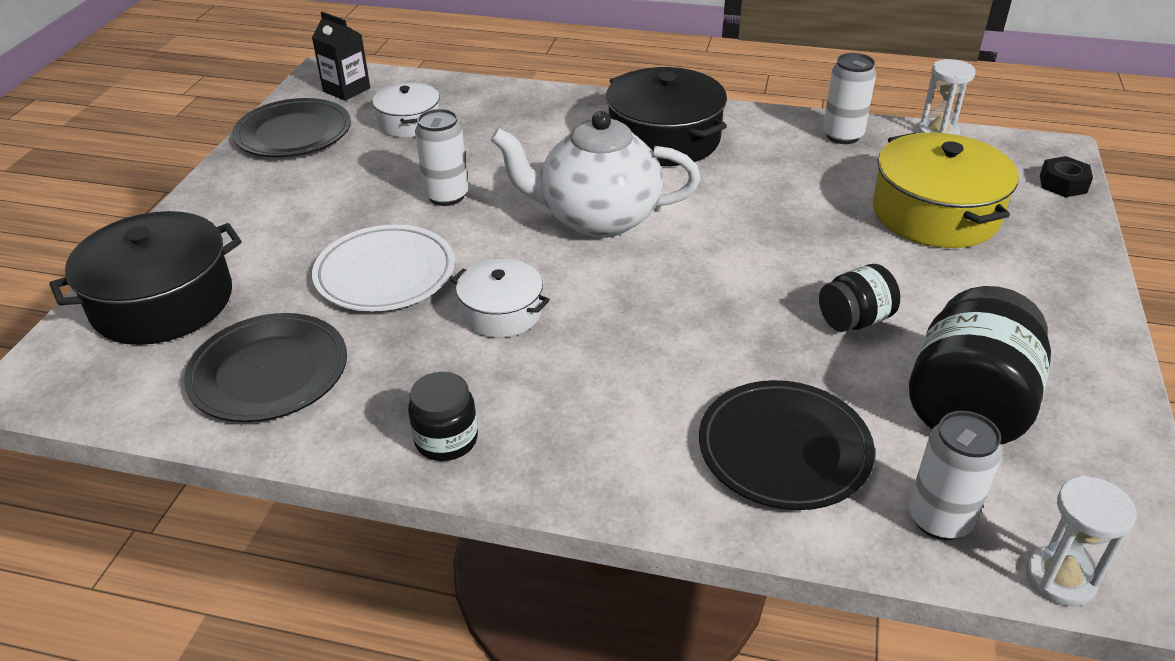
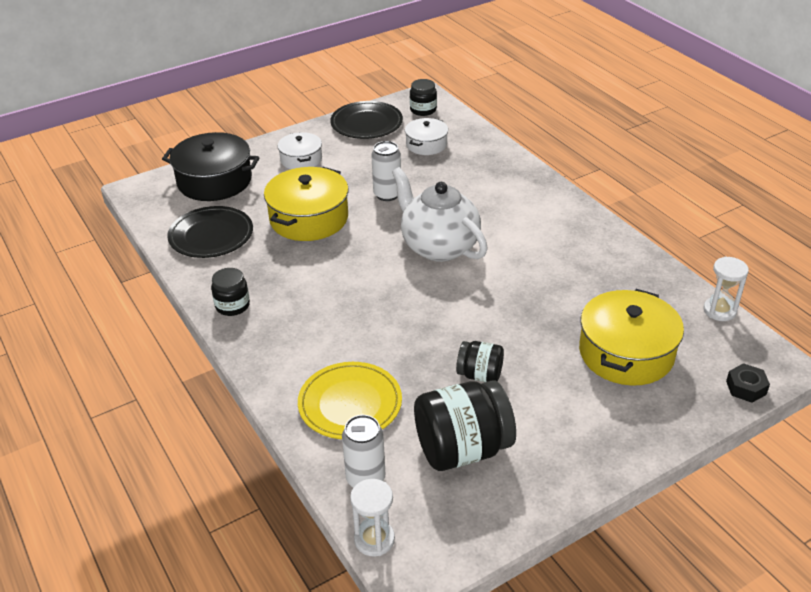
camera: 45 degrees right, 0 degrees up
(346, 90) = (423, 110): black carton -> black jar
(385, 274) = (309, 218): white plate -> yellow pot
(501, 312) = (329, 266): white pot -> white pot (301, 159)
(664, 139) = (542, 222): black pot -> none
(784, 449) = (350, 404): black plate -> yellow plate
(842, 136) = (652, 278): white can -> none

